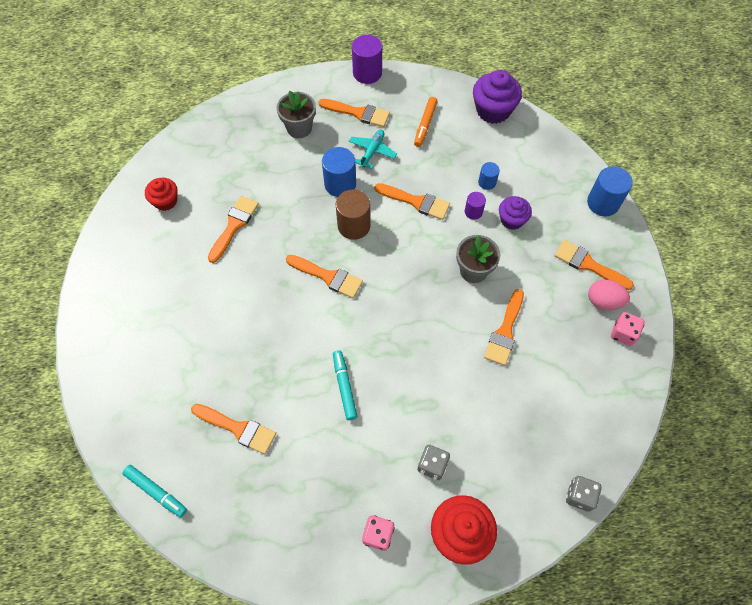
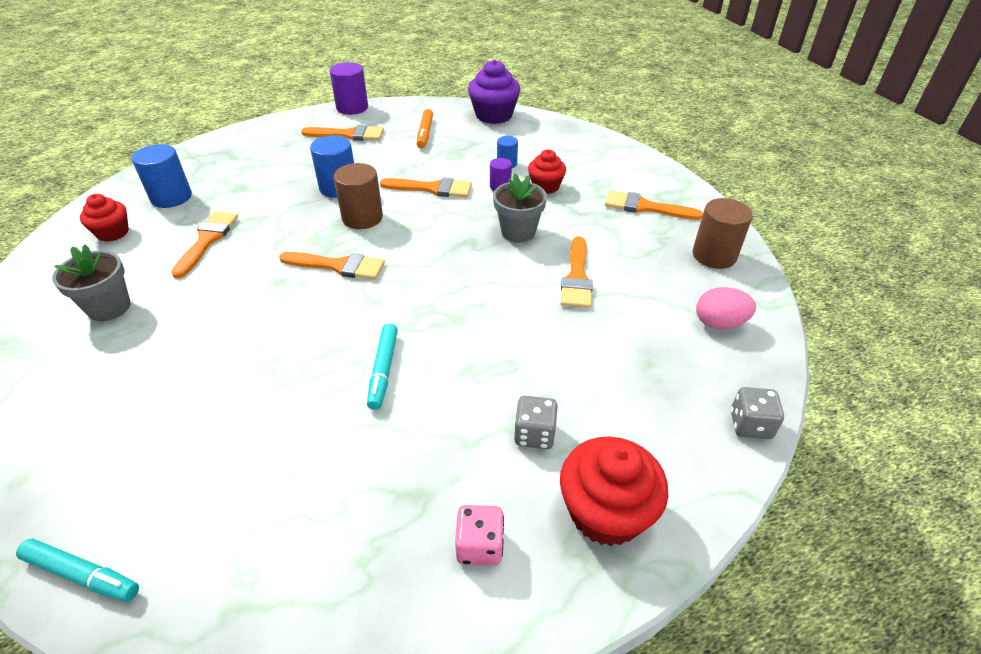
camera: 15 degrees left, 20 degrees down
(238, 428) = (227, 452): orange brush -> none
(299, 128) = (282, 153): grey flower pot -> grey flower pot (109, 307)
(344, 386) = (383, 370): turquoise marker -> turquoise marker turned 150 degrees counterclockwise
(372, 151) = (371, 159): turquoise plane -> none
(512, 220) = (545, 186): purple cupcake -> red cupcake
(603, 203) = (636, 161): blue cylinder -> blue cylinder (171, 197)
(603, 301) = (677, 233): pink egg -> pink egg (719, 323)
(623, 333) = (714, 255): pink dice -> brown cylinder

